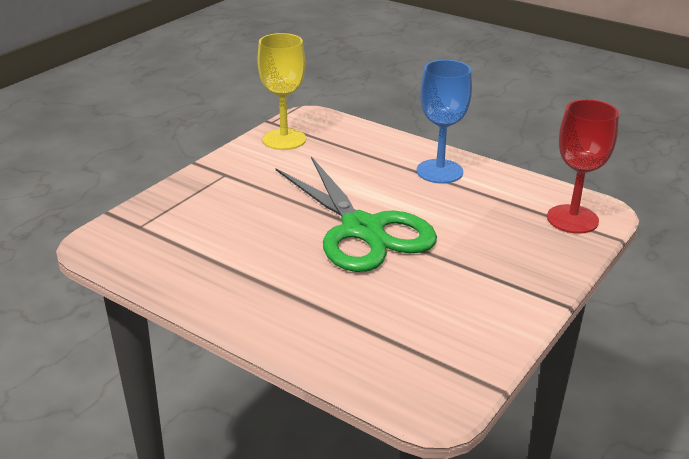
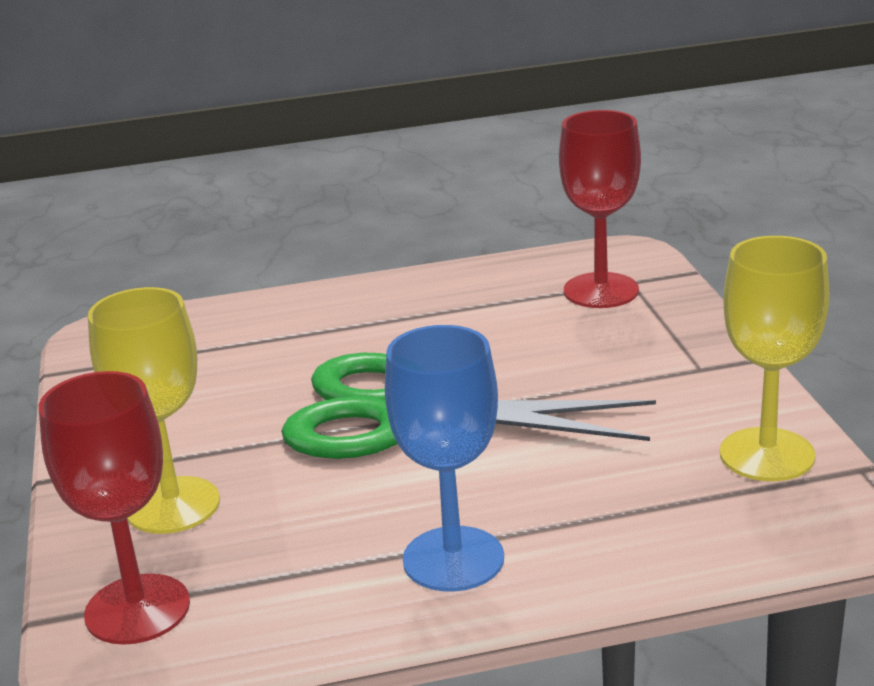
camera: 135 degrees right, 5 degrees down
(162, 230) = (601, 291): none -> red goblet
(516, 251) = (173, 505): none -> yellow goblet

